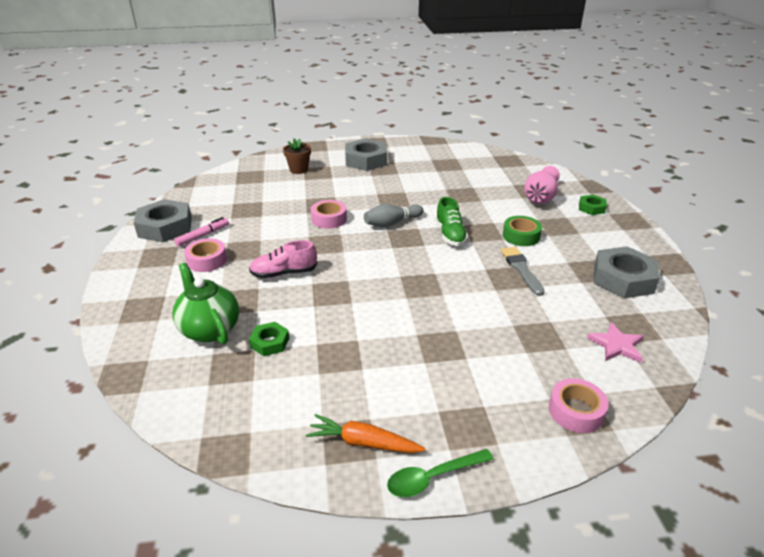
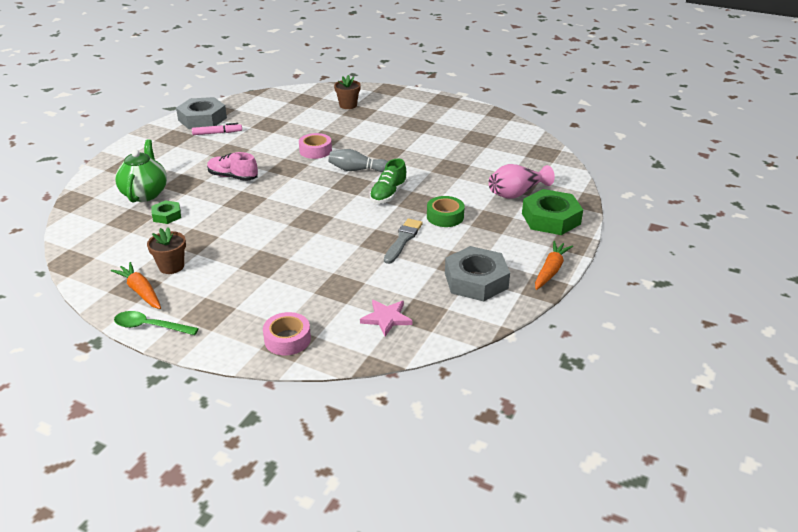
camera: 35 degrees right, 0 degrees up
(207, 260) = (198, 150): pink tape -> none
(356, 396) = (171, 266): none -> brown flower pot
(366, 160) = (412, 114): grey nut -> none
(591, 208) = (550, 218): green nut -> green nut, size x1.91
(654, 248) = (550, 270): none -> orange carrot

